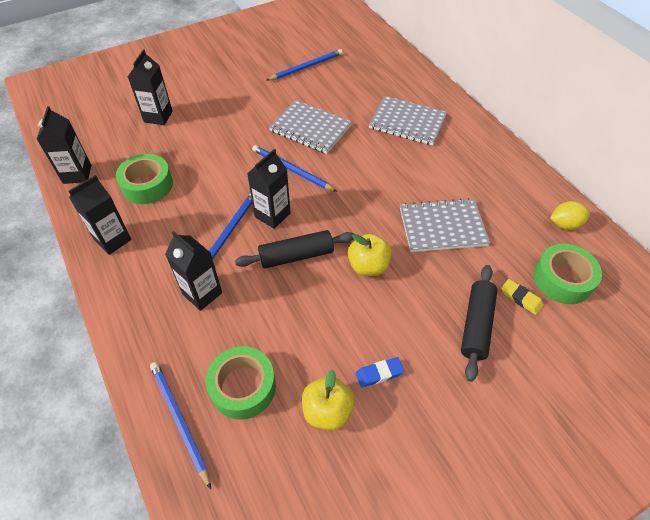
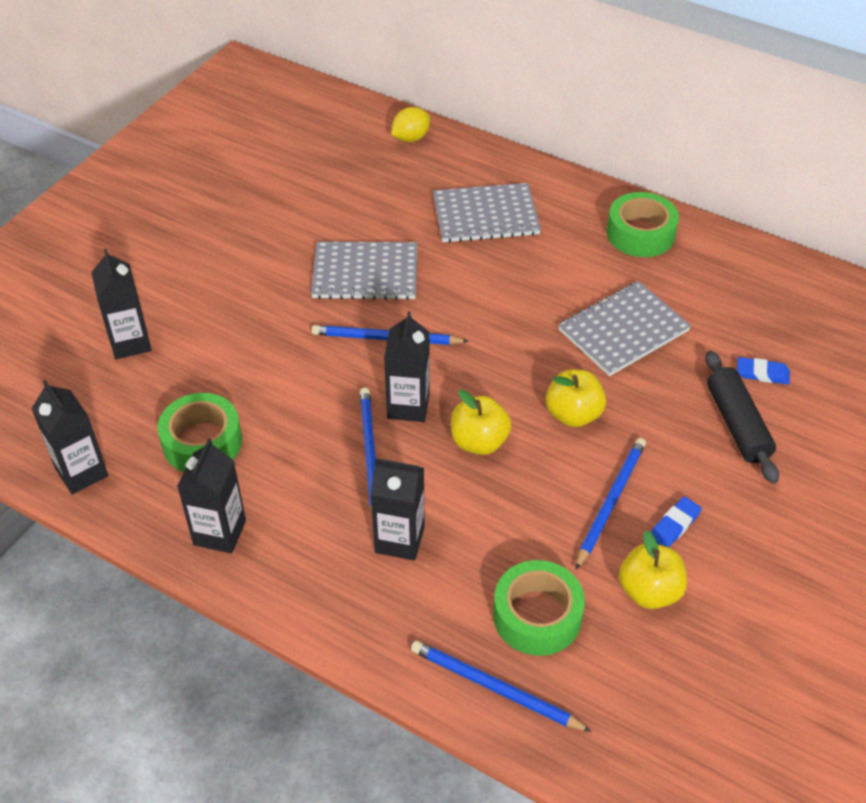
camera: 30 degrees left, 5 degrees down
(296, 256) = (479, 442): black rolling pin -> yellow apple
(306, 67) = (289, 189): blue pencil -> blue pencil (610, 502)
(521, 298) = (762, 373): yellow eraser -> blue eraser
(562, 279) = (790, 333): green tape -> green tape (640, 234)
(564, 224) = (752, 270): yellow lemon -> yellow lemon (411, 138)

